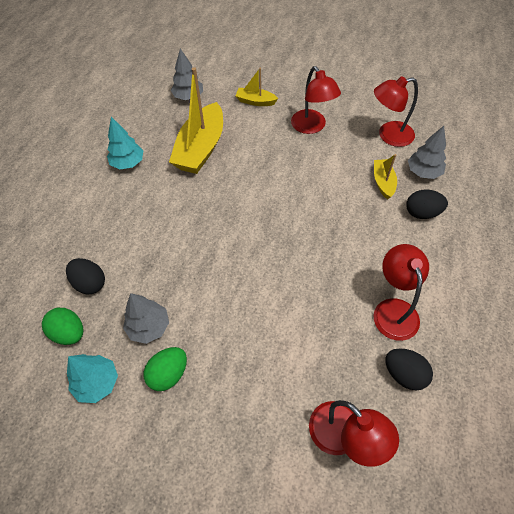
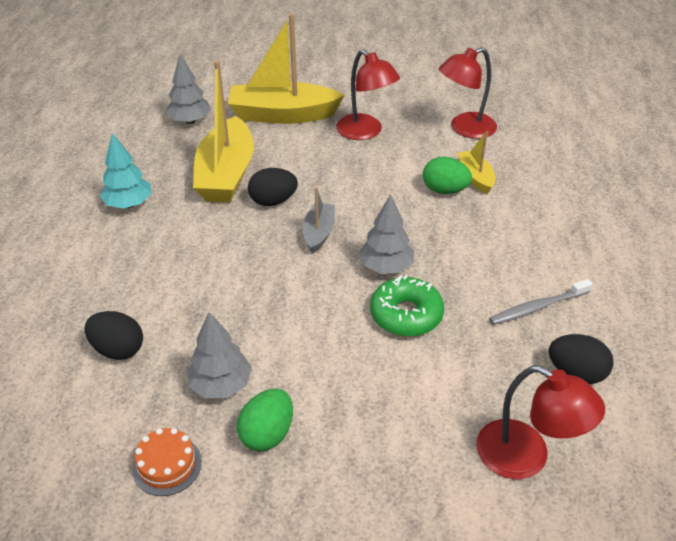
camera: 15 degrees left, 15 degrees down
(69, 333) = (106, 413): green egg -> green egg (444, 190)
(97, 383) = (167, 465): turquoise tree -> orange cake
(251, 212) = (319, 233): none -> grey boat
(255, 101) = (282, 115): yellow boat -> yellow boat, size x2.00
(293, 296) = (406, 315): none -> green donut
(393, 309) = (537, 307): red lamp -> grey toothbrush
(422, 213) = (534, 202): black egg -> black egg (273, 201)
(423, 172) = (520, 160): grey tree -> grey tree (386, 267)

